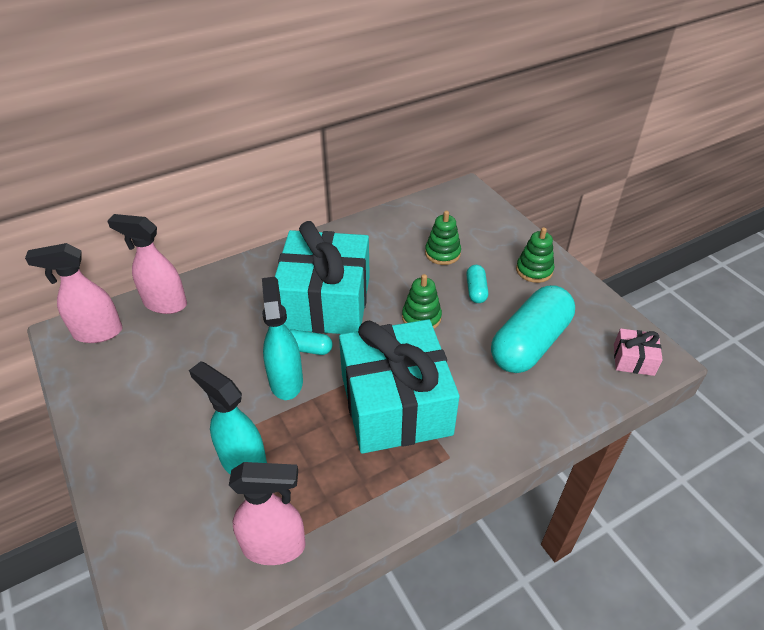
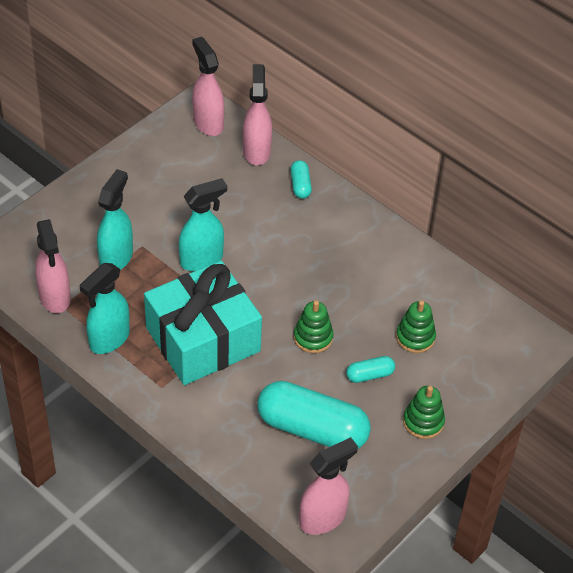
camera: 70 degrees right, 5 degrees up
(307, 349) = (242, 264): turquoise capsule -> turquoise capsule (300, 185)
(325, 302) = (304, 260): turquoise gift -> none
(365, 496) = (109, 339): none -> turquoise spray bottle
(633, 360) = (323, 518): pink gift -> pink spray bottle

